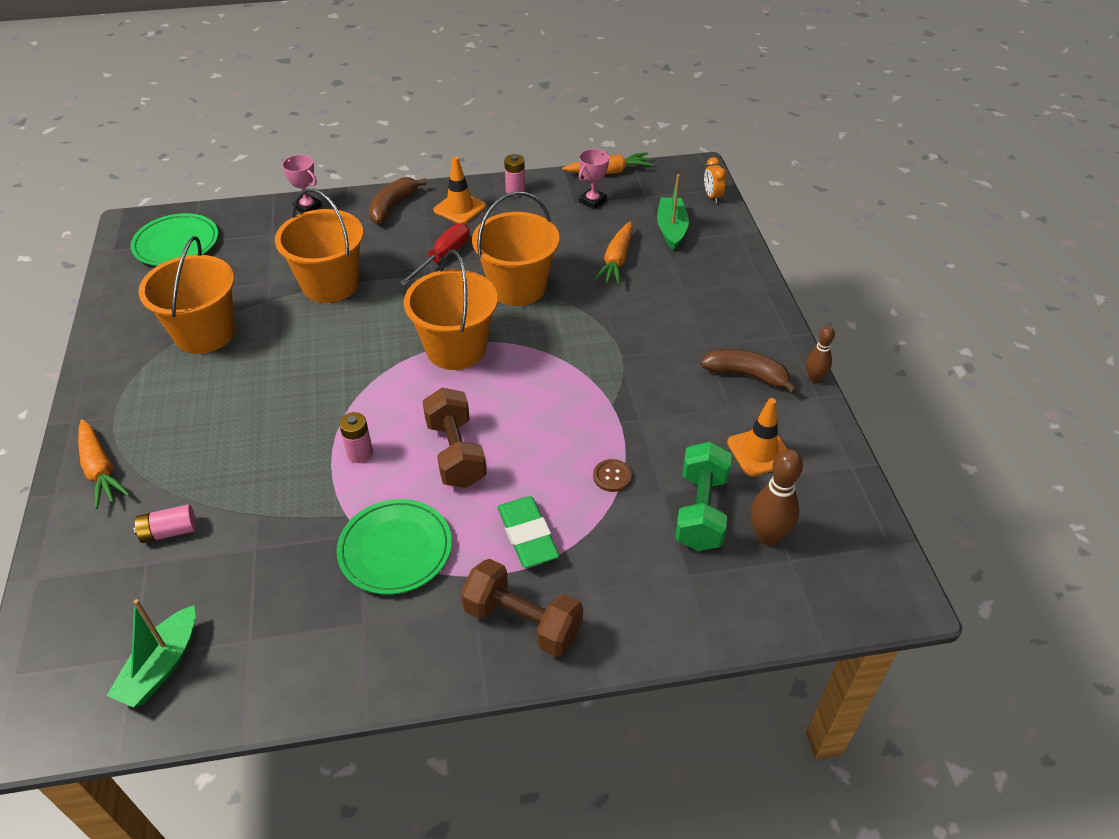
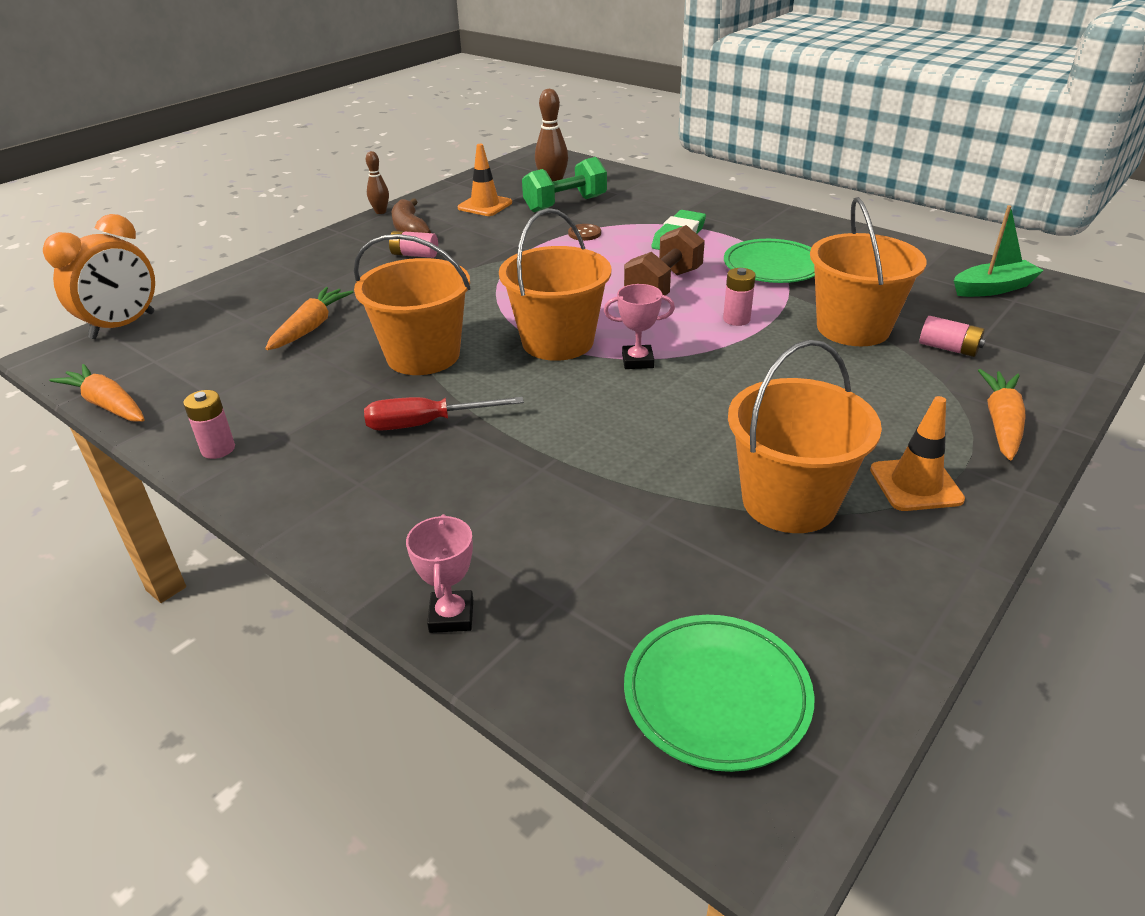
camera: 130 degrees left, 10 degrees down
(330, 284) = (580, 470): orange bucket -> orange bucket (853, 328)
(392, 206) = (359, 528): brown banana -> none
(460, 208) = (306, 469): orange traffic cone -> orange traffic cone (915, 485)
(522, 622) = (733, 215): brown dumbbell -> none
(592, 201) = (196, 386): pink trophy -> pink trophy (637, 361)
(616, 260) = (311, 327): orange carrot -> orange carrot turned 45 degrees counterclockwise
(671, 229) = (217, 323): green boat -> none
(686, 353) = (414, 255): none -> pink battery
(712, 196) = (123, 326): orange clock -> orange clock, size x2.05

